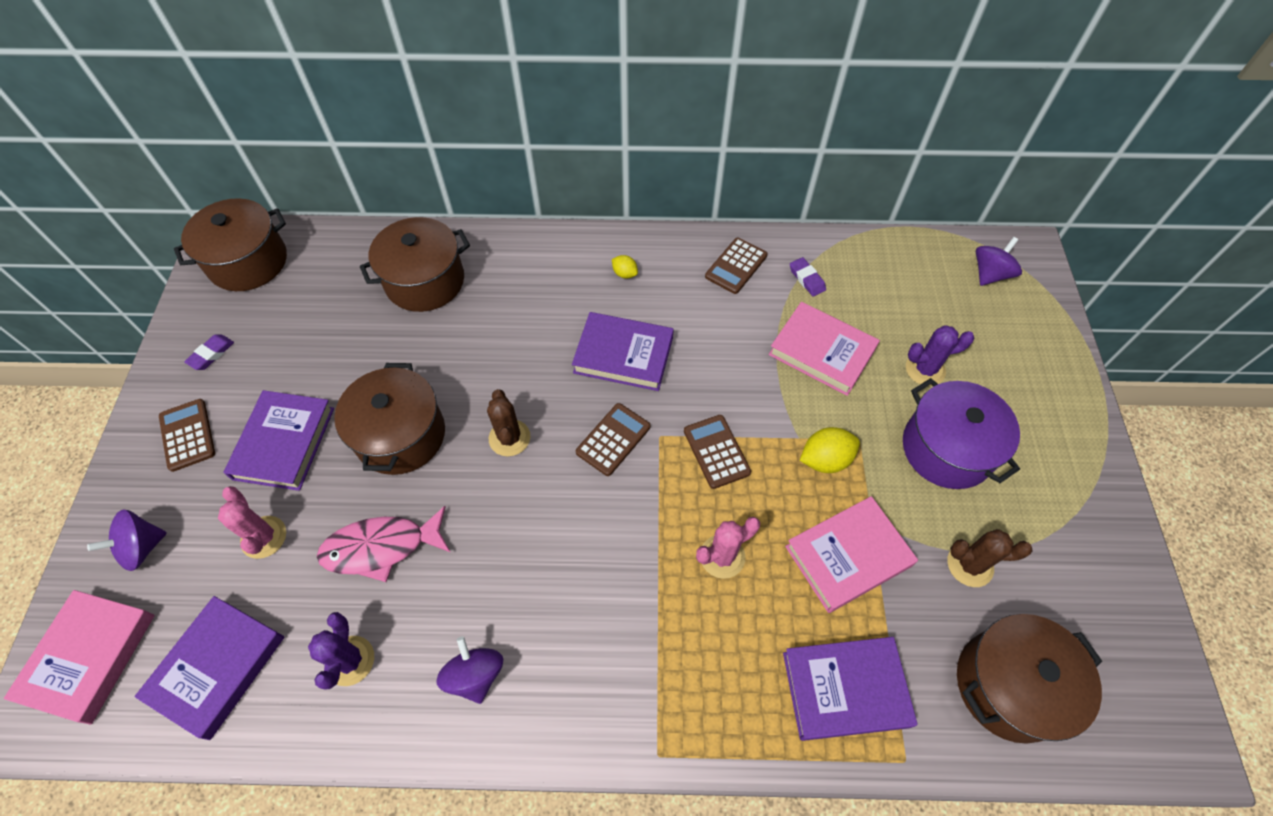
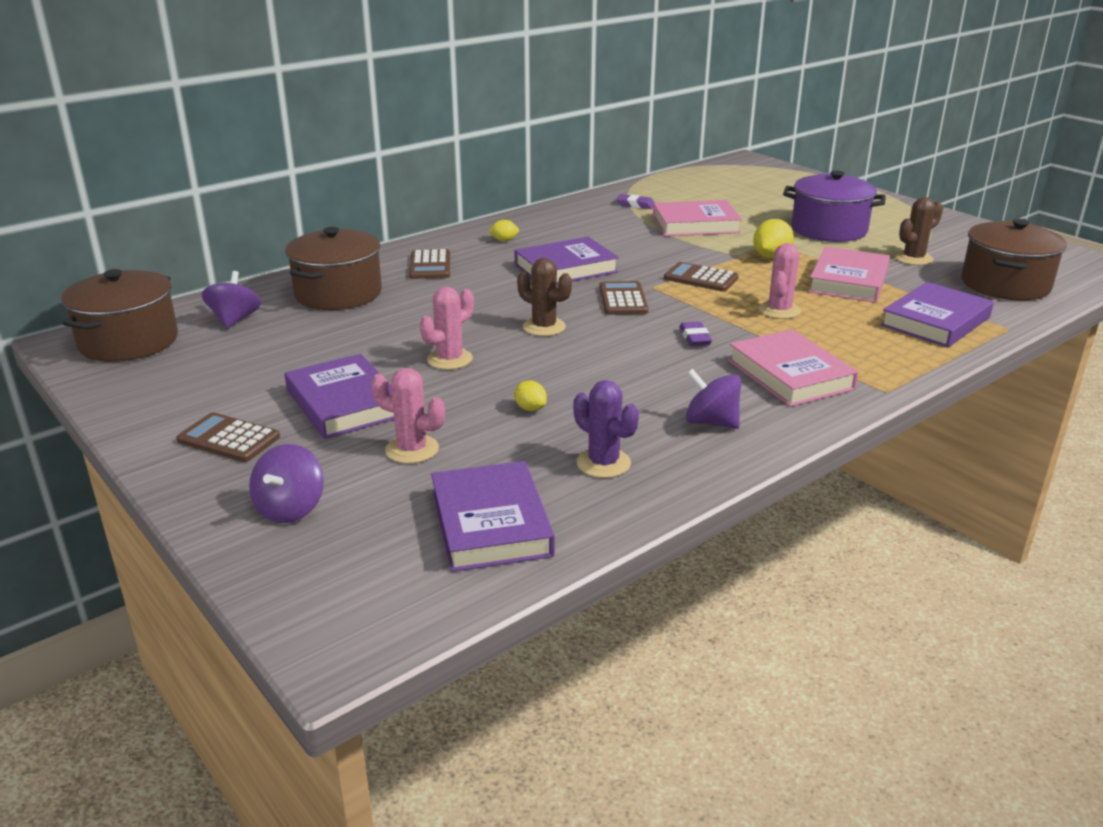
camera: 40 degrees left, 30 degrees down
(89, 657) = (343, 585): pink book -> pink book (790, 375)
(211, 354) = (176, 394): purple eraser -> purple eraser (695, 338)
(381, 547) = (530, 408): pink fish -> yellow lemon
(400, 435) = (450, 359): brown pot -> pink cactus
(736, 266) = (579, 214): brown calculator -> brown calculator (430, 266)
(925, 369) = (766, 210): purple cactus -> none
(990, 274) = (740, 172): purple spinning top -> purple spinning top (235, 320)

